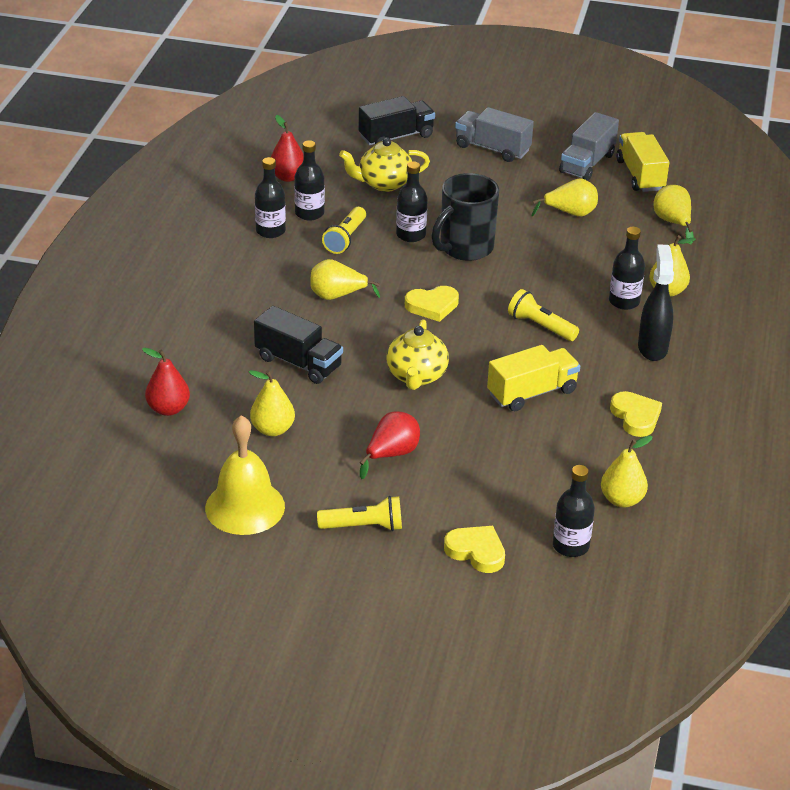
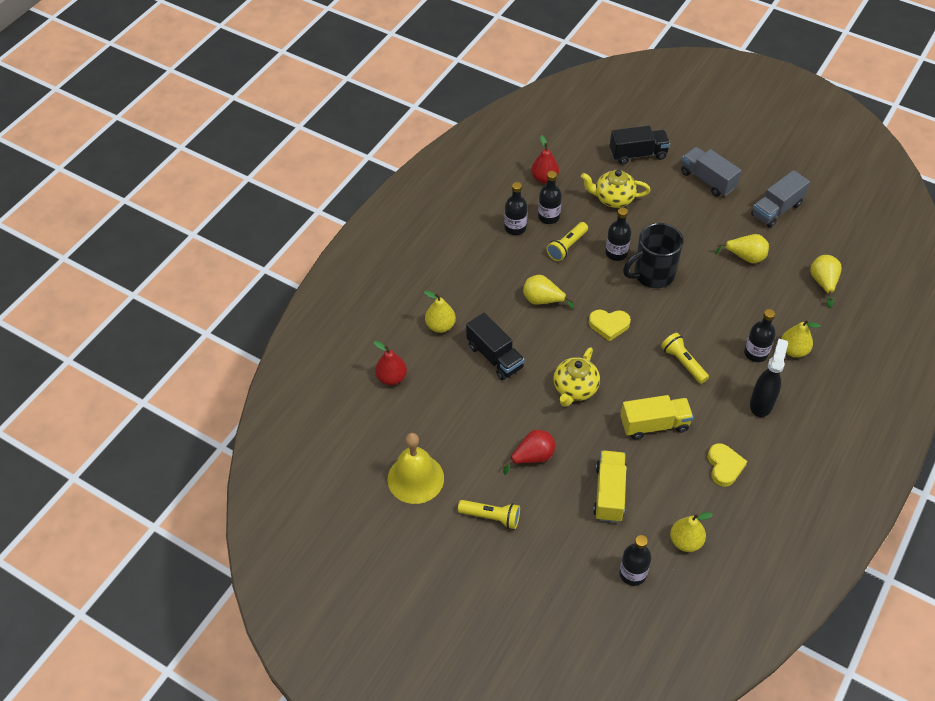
camera: 20 degrees right, 15 degrees up
(272, 429) = (457, 413): yellow pear -> yellow pear (440, 326)
(476, 551) = (563, 560): yellow heart -> none
(640, 175) = (814, 230): yellow truck -> yellow truck (609, 493)

